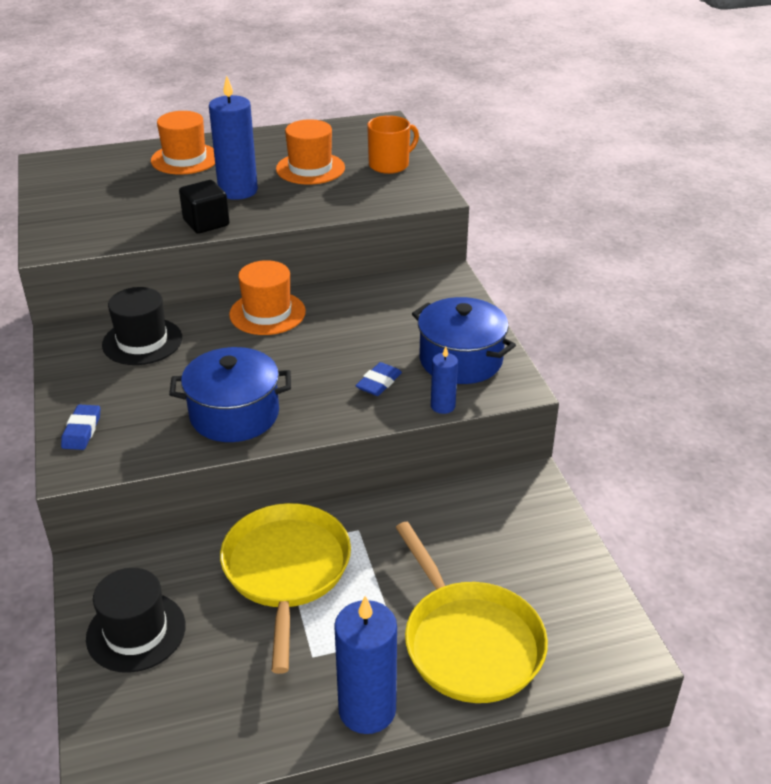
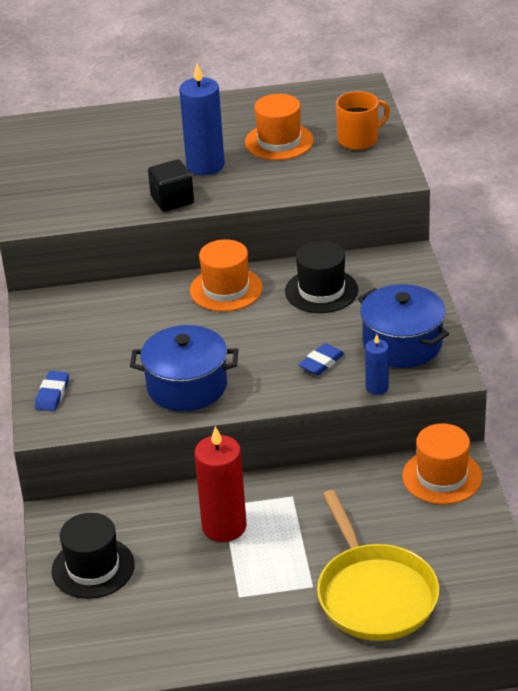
camera: 10 degrees right, 0 degrees up
(142, 341) = (108, 313): black hat -> black hat (321, 291)
(185, 159) = (156, 127): orange hat -> orange hat (442, 477)
(286, 570) = (224, 526): yellow pan -> red candle
(367, 709) = (279, 639): blue candle -> none

